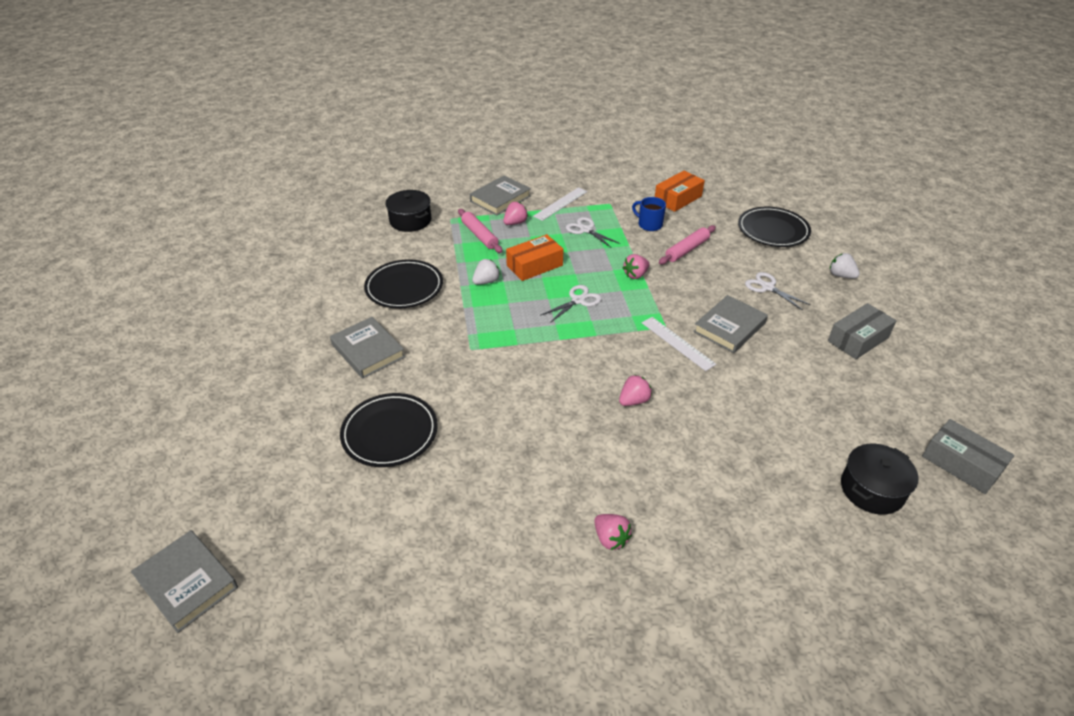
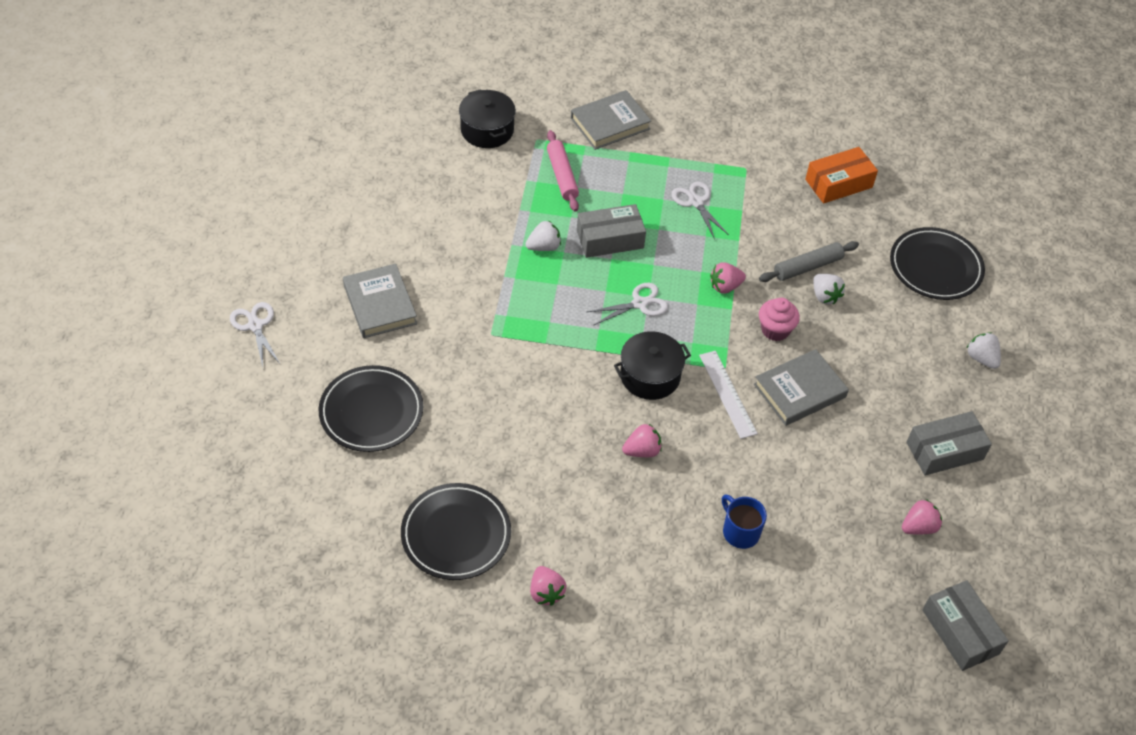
camera: 15 degrees right, 10 degrees up
(187, 583) = (143, 511): grey book -> none
(404, 287) = (447, 229): black plate -> black plate (456, 534)
(515, 223) = (613, 167): pink strawberry -> pink strawberry (918, 527)
(534, 265) = (610, 239): orange box -> grey box
(560, 204) = (683, 152): white ruler -> none
(649, 224) = (780, 215): blue mug -> blue mug (740, 531)
(687, 250) = (807, 267): pink rolling pin -> grey rolling pin
(687, 293) = (775, 330): none -> pink cupcake
(709, 264) = (825, 296): none -> white strawberry
(767, 287) = (878, 349): white scissors -> white scissors (255, 326)
(872, 489) = (842, 628): black pot -> black pot (650, 376)

